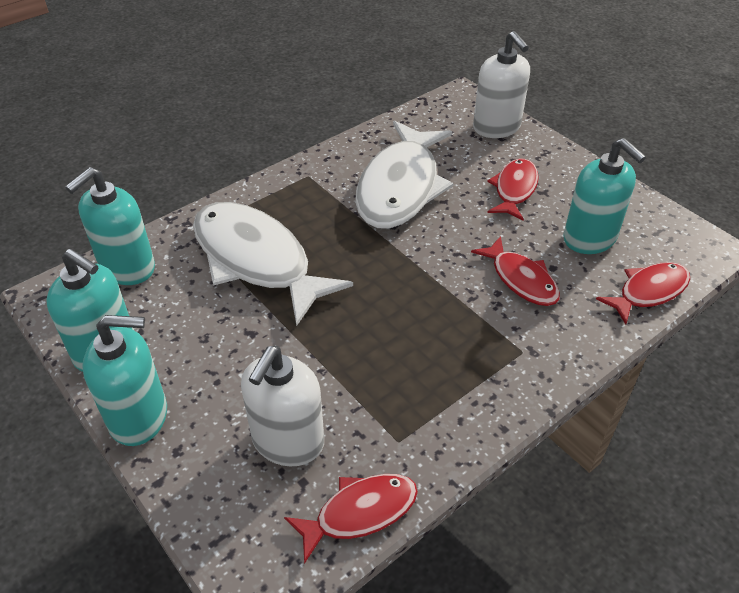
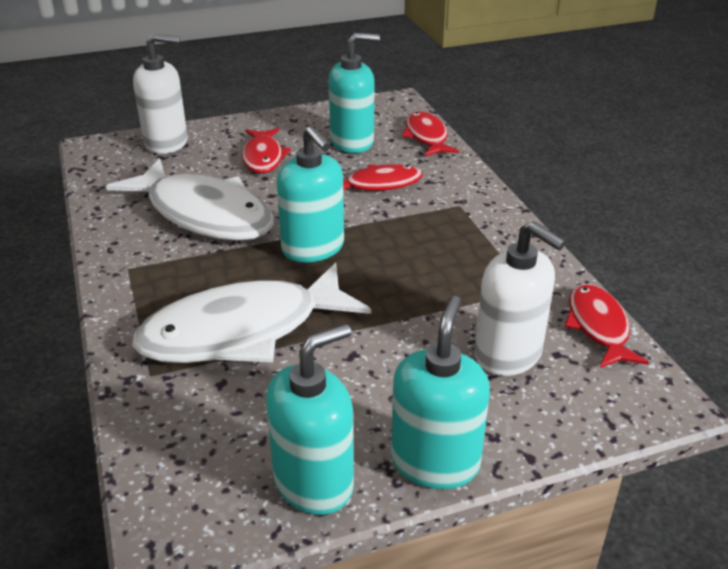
camera: 70 degrees left, 10 degrees down
(127, 268) = (174, 446): turquoise soap dispenser -> turquoise soap dispenser (313, 248)
(514, 189) = (263, 157): red fish -> red fish turned 135 degrees counterclockwise

